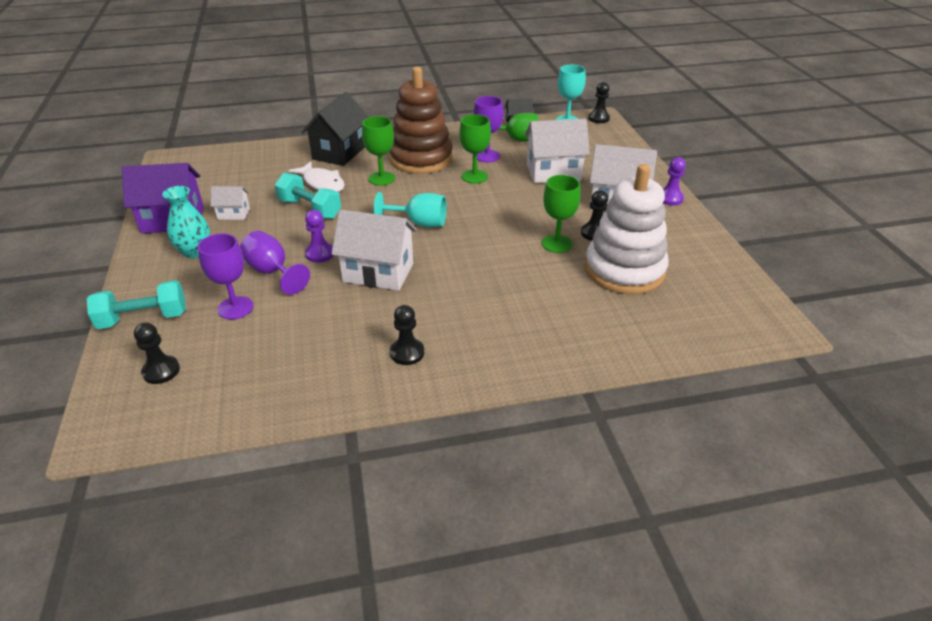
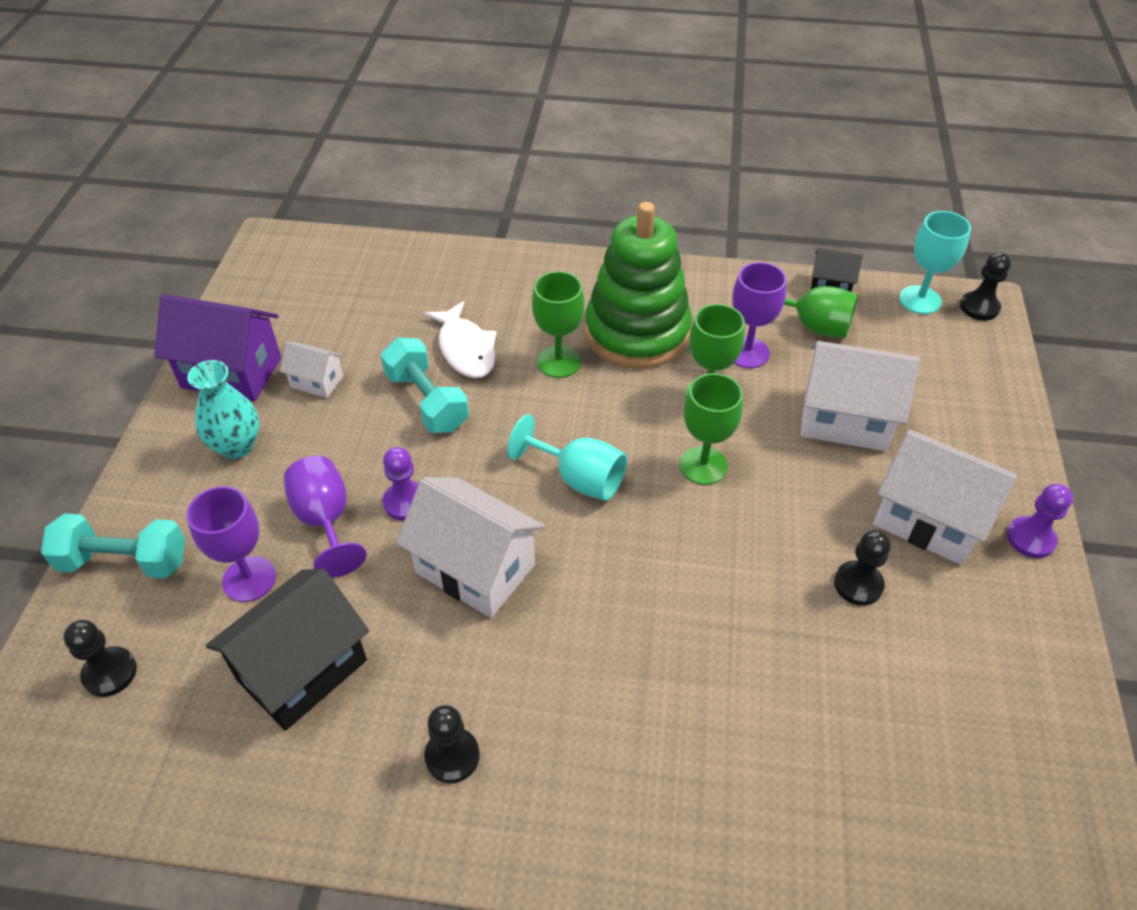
camera: 20 degrees right, 10 degrees up
(339, 152) = (517, 287): black house -> black house (302, 670)
(421, 159) = (637, 332): brown stacking toy -> green stacking toy
(556, 243) = (783, 590): green goblet -> green goblet (703, 466)
(624, 270) = (875, 688): white stacking toy -> none

